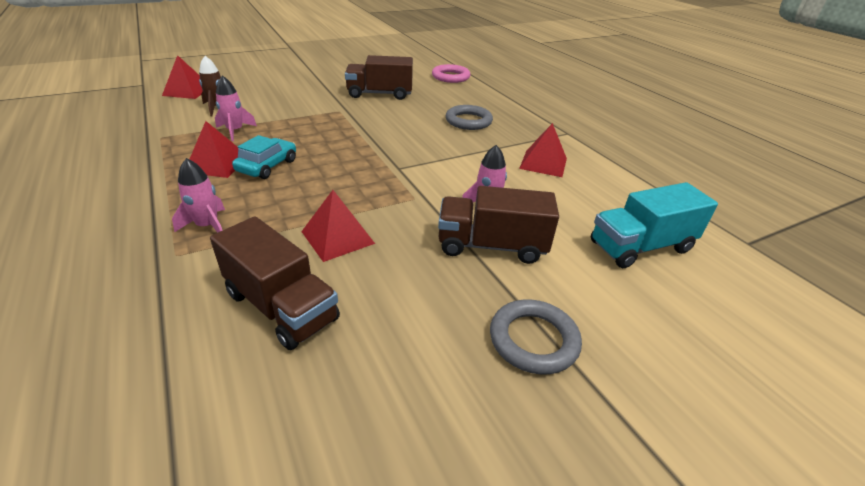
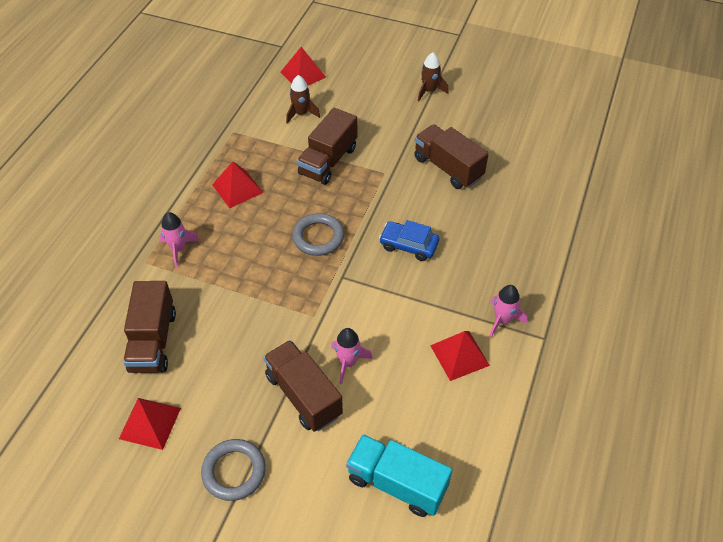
camera: 50 degrees right, 15 degrees up
(235, 131) = (283, 154): pink rocket -> pink rocket (502, 320)
(267, 166) = (263, 212): turquoise car -> none
(283, 121) = (328, 161): none -> brown truck
(308, 71) = (429, 91): none -> brown rocket
(338, 237) = (230, 313): red pyramid -> red pyramid (150, 423)
(417, 133) = (408, 245): none -> blue car
(450, 77) = (557, 179): pink ring -> none
(468, 121) = (474, 259): grey ring -> grey ring (318, 237)

